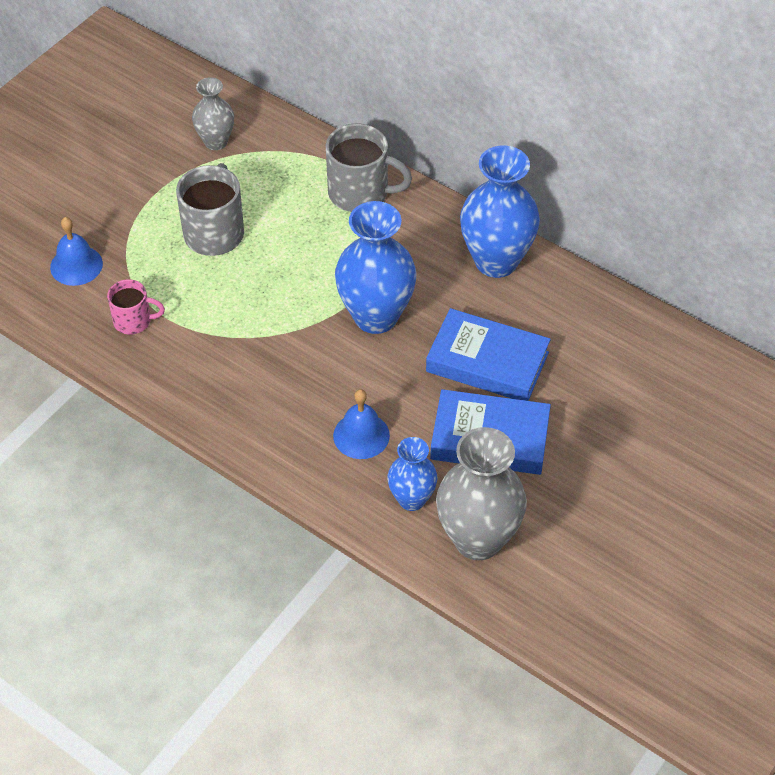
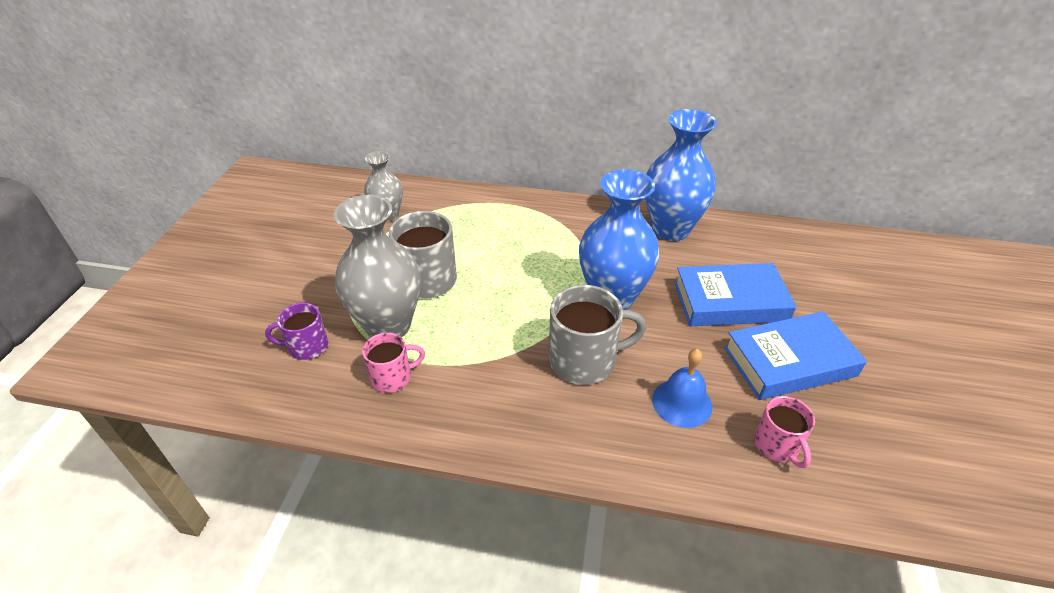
camera: 25 degrees left, 10 degrees down
(76, 265) = (307, 346): blue bell -> purple mug
(360, 193) = (530, 216): grey mug -> grey mug (584, 360)
(411, 499) = (777, 445): blue vase -> pink mug
(478, 539) = (868, 459): grey vase -> grey vase (388, 326)

